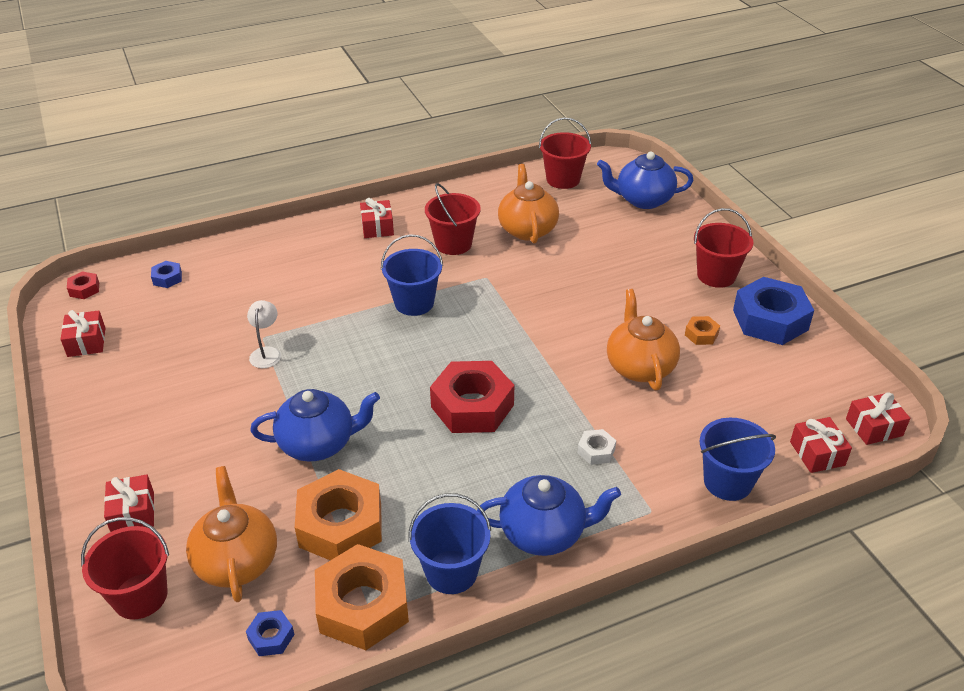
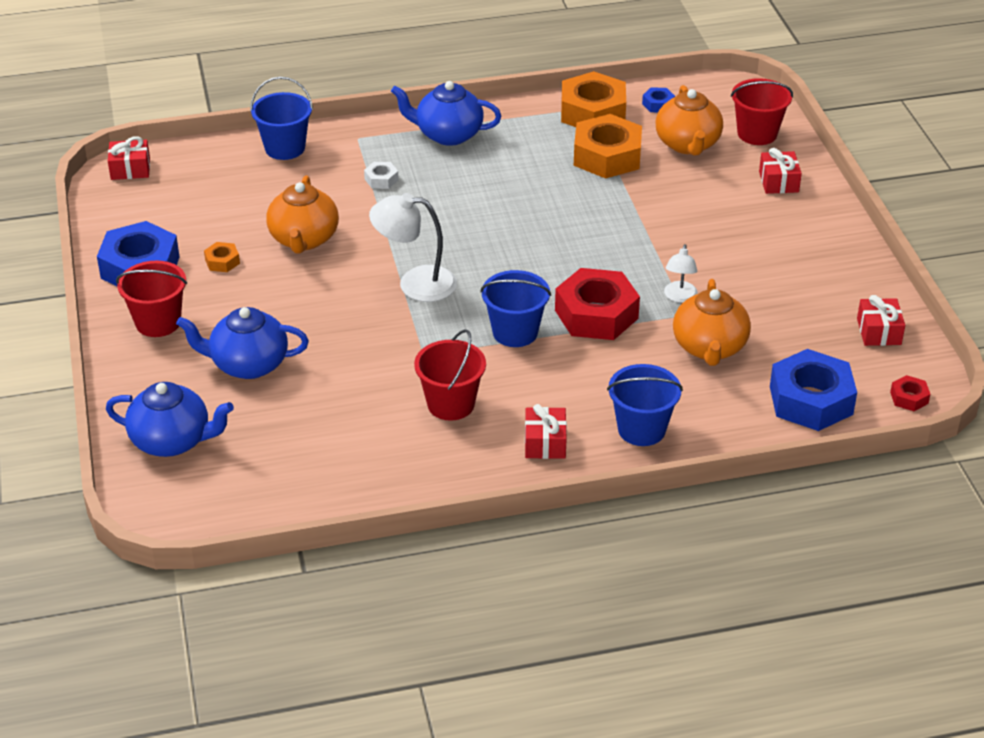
camera: 170 degrees left, 0 degrees up
(167, 278) = (810, 400): blue nut -> blue nut, size x2.26
(318, 444) = (625, 212): blue teapot -> blue teapot (248, 364)
(451, 572) = (525, 122): blue bucket -> blue bucket (641, 429)
(472, 406) = (478, 225): red nut -> red nut (596, 314)
(515, 335) = (415, 283): none -> white lamp
(527, 229) = (349, 413): orange teapot -> orange teapot (709, 348)
(563, 179) = (263, 493): red bucket -> none
(817, 453) = (196, 157): red gift -> none

